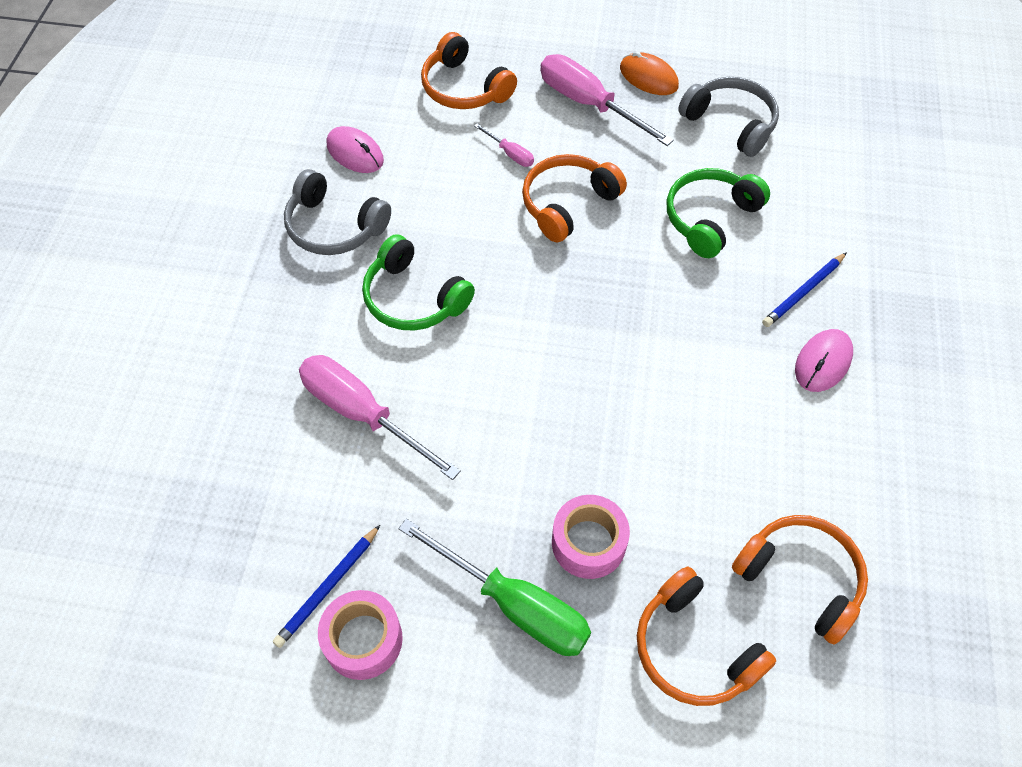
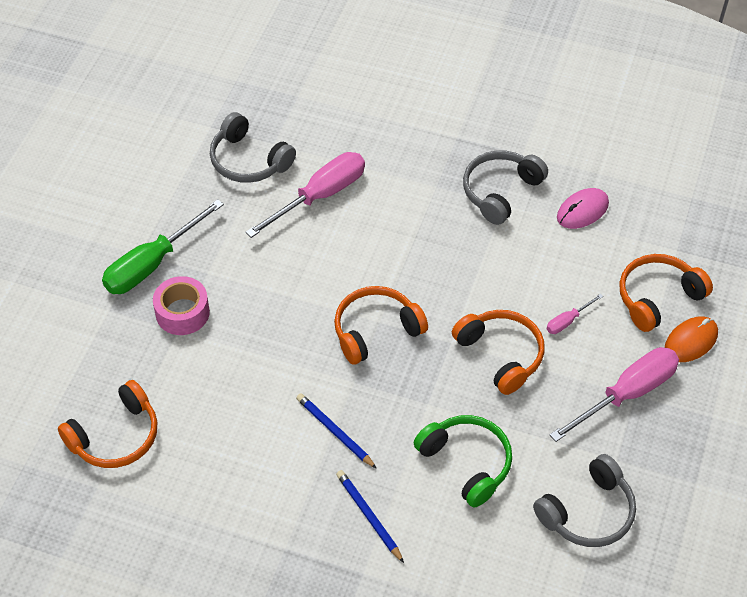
camera: 100 degrees right, 5 degrees down
(305, 516) = (248, 160): none -> grey headphones
(328, 587) = (195, 169): blue pencil -> blue pencil (335, 432)
(363, 640) = (155, 184): pink tape -> none
(413, 298) = (418, 235): green headphones -> none
(648, 77) = (661, 454): orange mouse -> orange mouse (691, 341)
(694, 648) = (89, 358): orange headphones -> orange headphones (376, 330)
(823, 362) = (293, 509): pink mouse -> none

